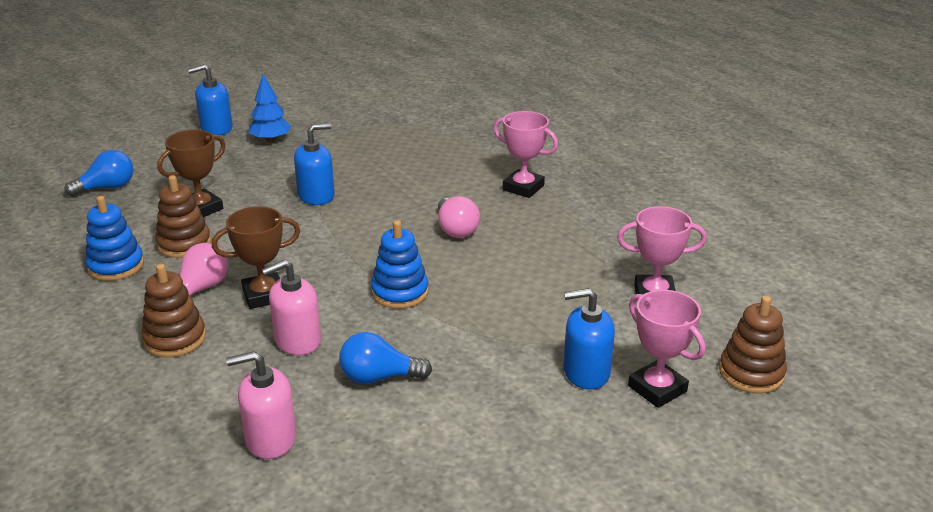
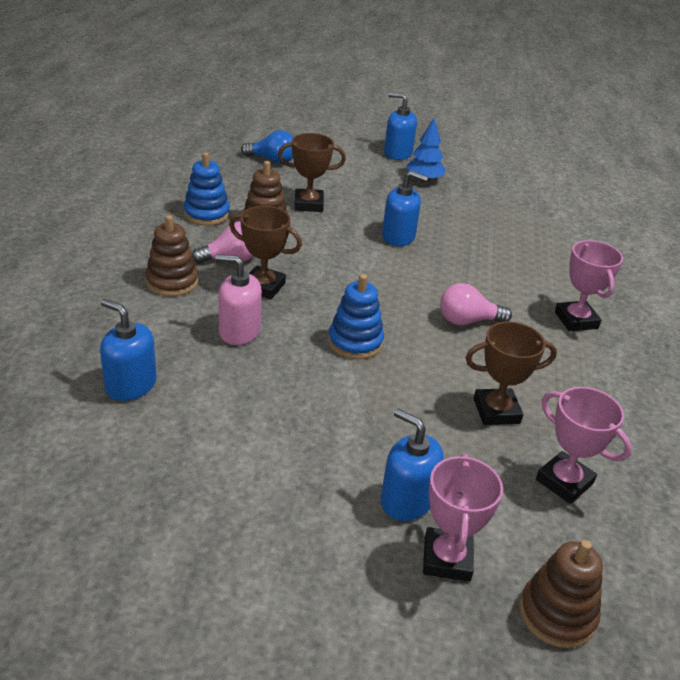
camera: 40 degrees right, 5 degrees up
(270, 439) = (130, 385): pink soap dispenser -> blue soap dispenser
(379, 377) = (252, 393): blue light bulb -> none
(456, 229) = (467, 321): pink light bulb -> pink light bulb turned 60 degrees clockwise
(558, 278) = (496, 411): none -> brown trophy

